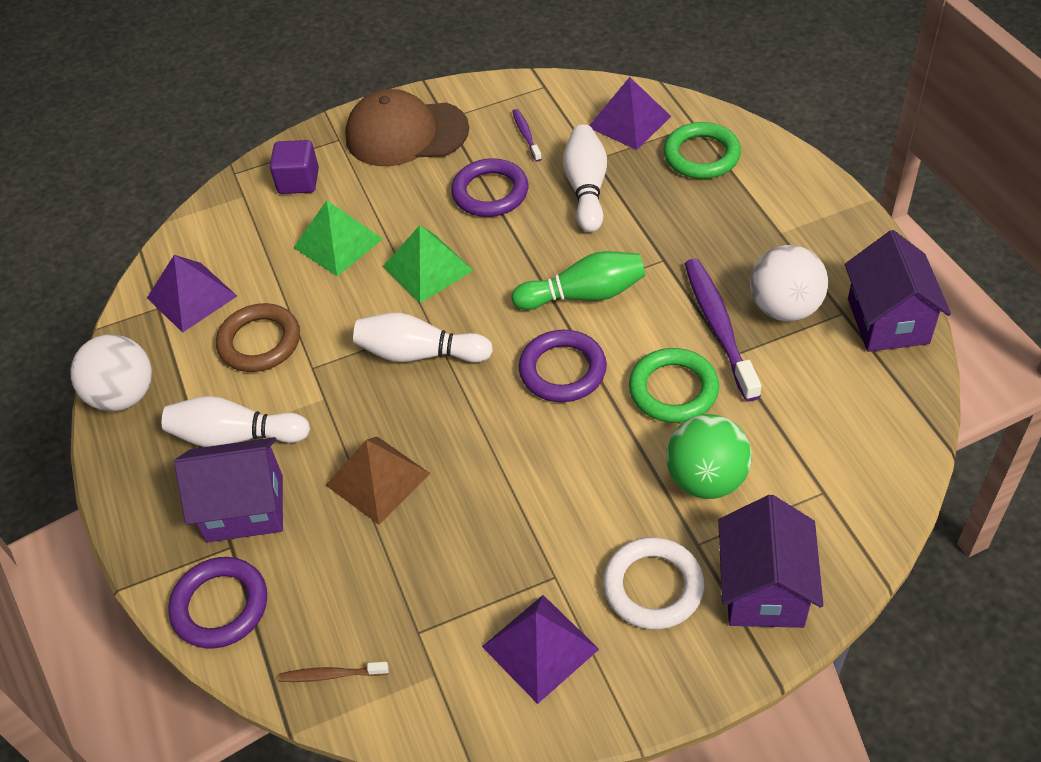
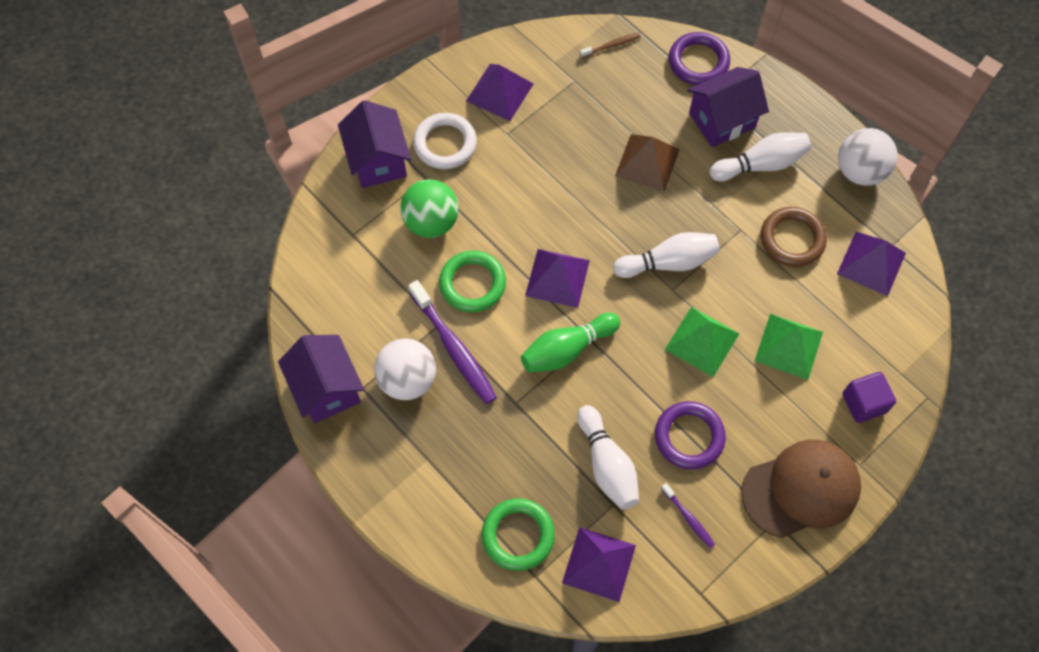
camera: 155 degrees right, 15 degrees up
(562, 370) = (557, 277): purple ring -> purple pyramid

